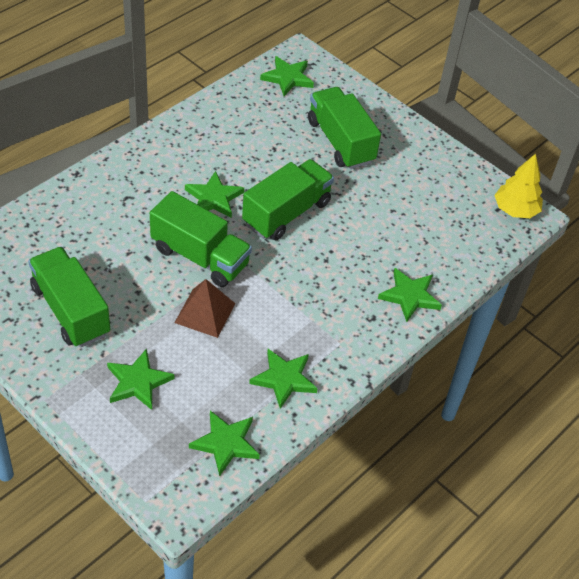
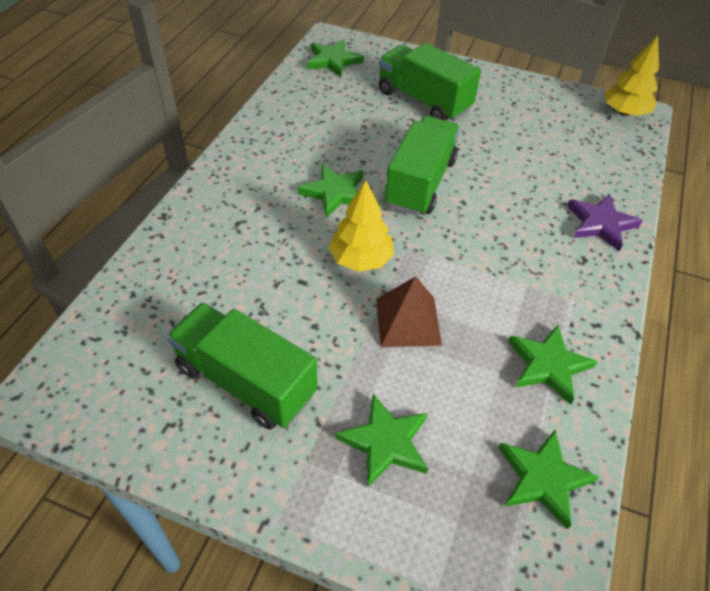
camera: 20 degrees left, 0 degrees up
(200, 256) = (360, 259): green truck -> yellow tree
(409, 296) = (600, 224): green star -> purple star

